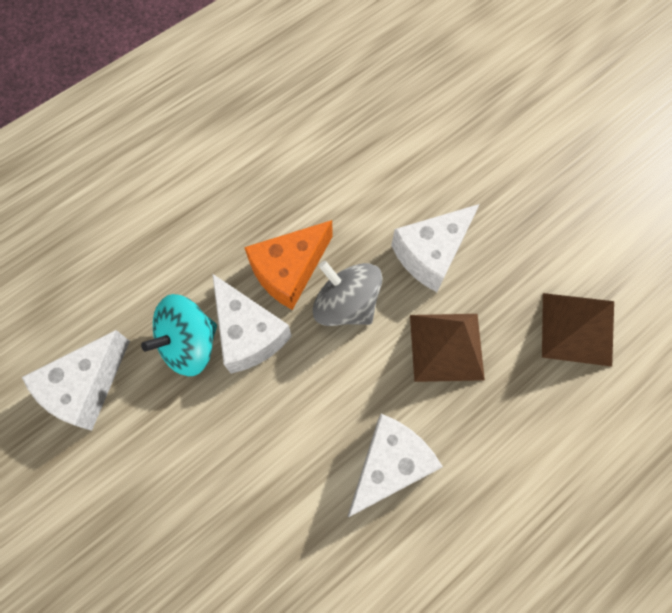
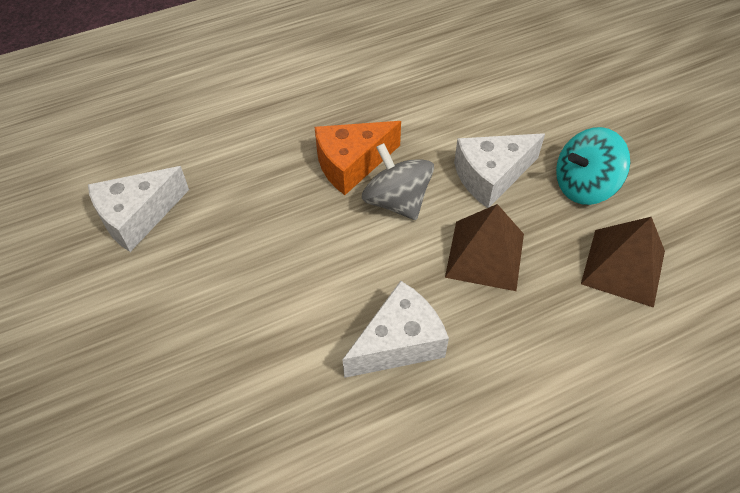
camera: 15 degrees right, 15 degrees down
(189, 344) = (241, 203): turquoise spinning top -> turquoise spinning top (584, 185)
(248, 334) = (297, 206): white cheese -> none

